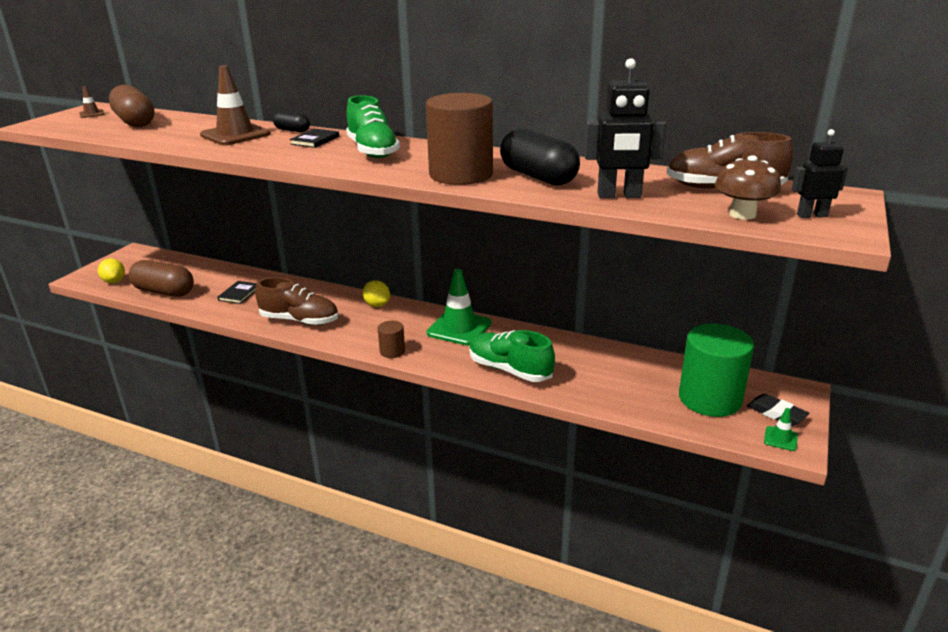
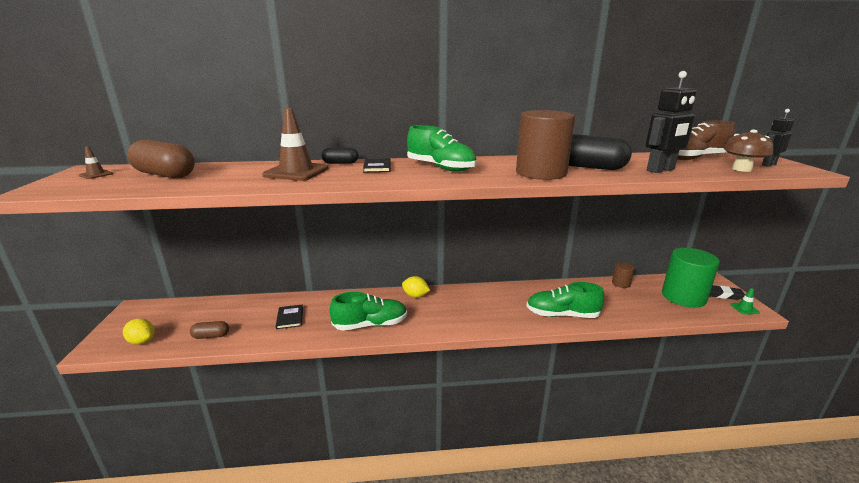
camera: 30 degrees left, 5 degrees down
(164, 291) = (211, 336): brown capsule -> brown capsule, size x0.52
(300, 320) = (370, 325): brown shoe -> green shoe
(392, 351) = (471, 327): brown cylinder -> brown cylinder (621, 283)
(459, 328) = (493, 296): green traffic cone -> none

